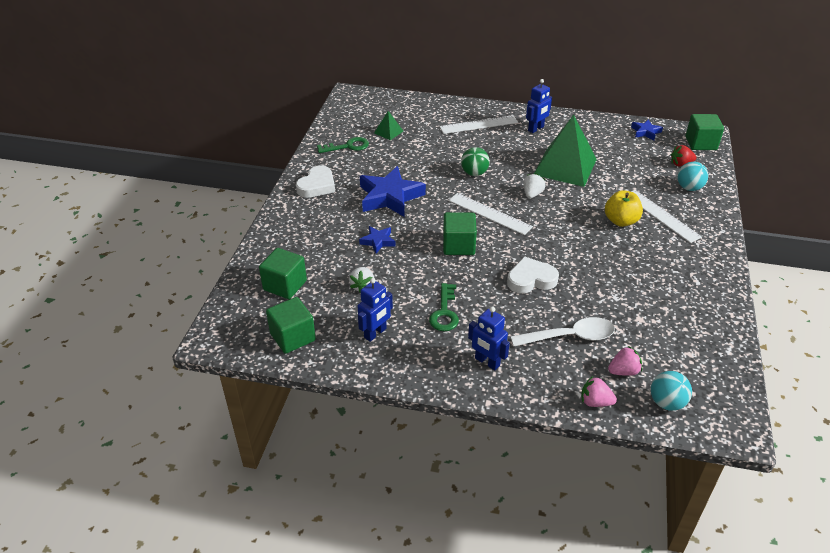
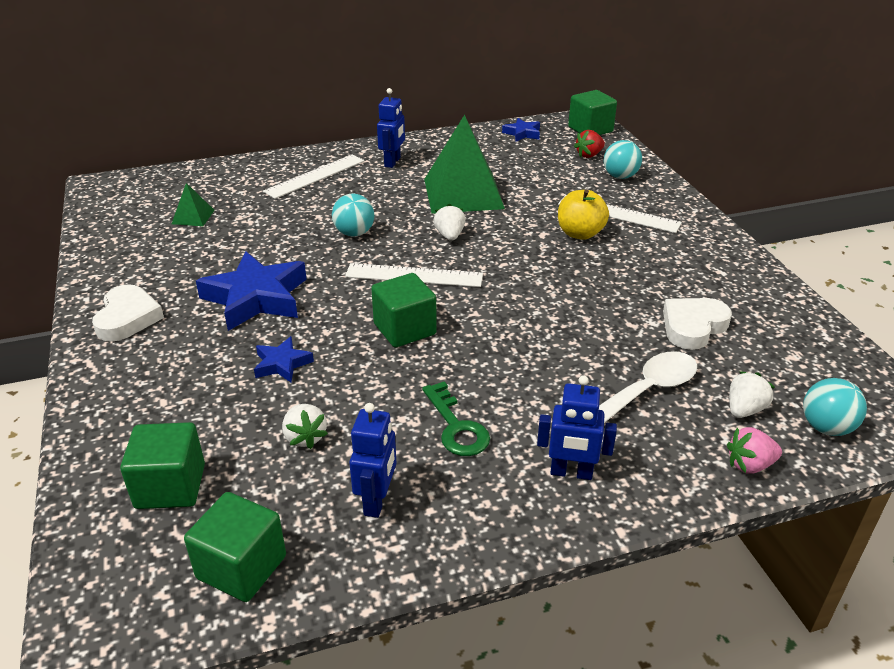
camera: 30 degrees left, 5 degrees down
(348, 146) = (142, 251): green key -> none
(474, 173) = (354, 233): green ball -> turquoise ball
(531, 279) = (535, 338): white heart -> white heart (693, 326)
(623, 371) = (744, 410): pink strawberry -> white strawberry

